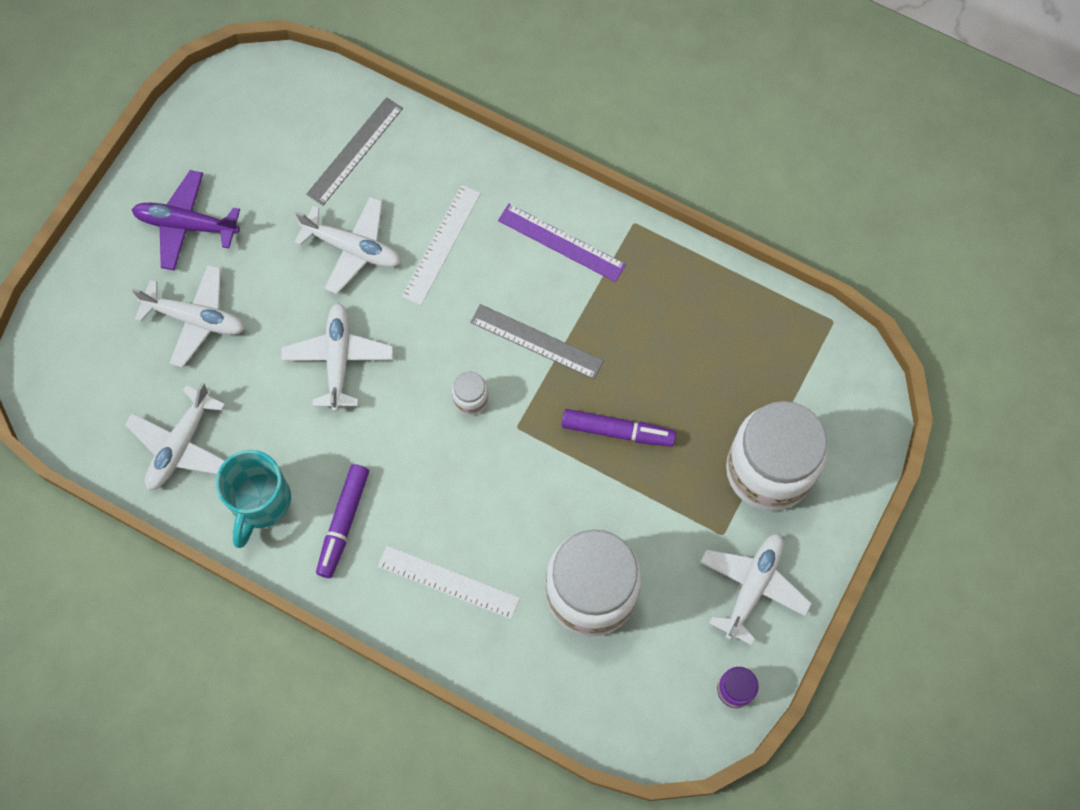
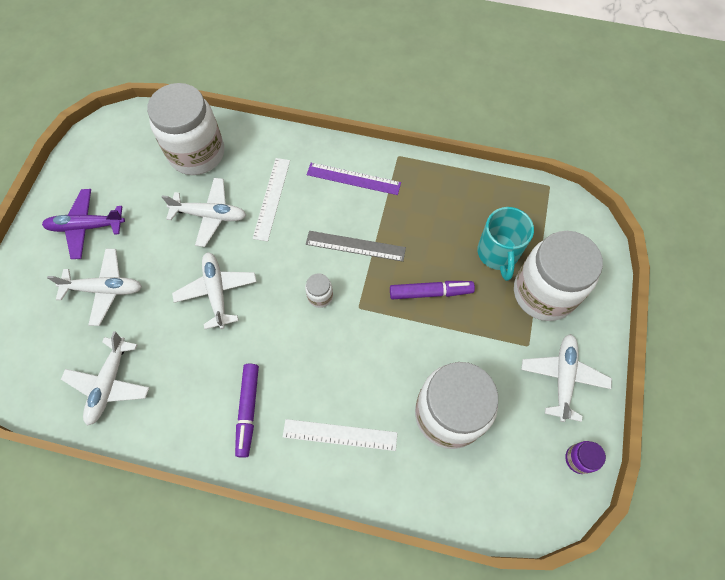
camera: 15 degrees left, 5 degrees down
(260, 502) = (180, 412): turquoise mug -> turquoise mug (498, 254)
(354, 151) = (197, 153): grey ruler -> white jar

